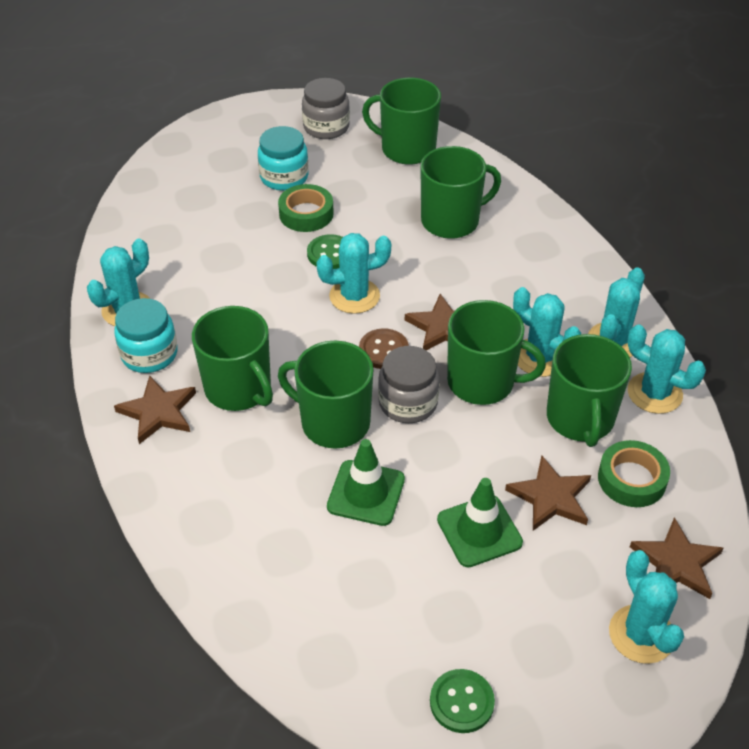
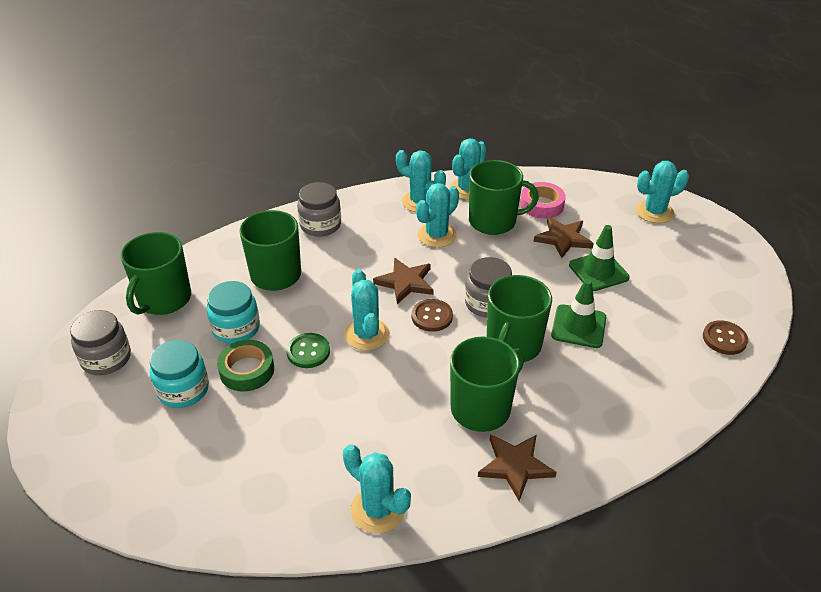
camera: 90 degrees left, 5 degrees down
(149, 354) = (441, 482): turquoise jar -> turquoise jar (236, 328)
(339, 666) = (724, 339): none -> brown button
(461, 702) = (727, 284): green button -> none
(482, 382) = (463, 264): green mug -> none
(546, 250) = (320, 225): none -> grey jar
(631, 479) = (541, 205): green tape -> pink tape
(676, 562) = (601, 194): brown star -> none

